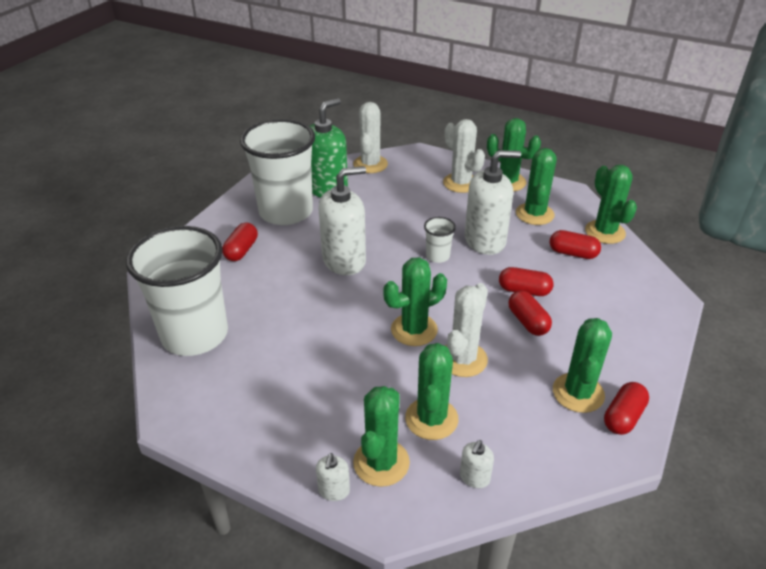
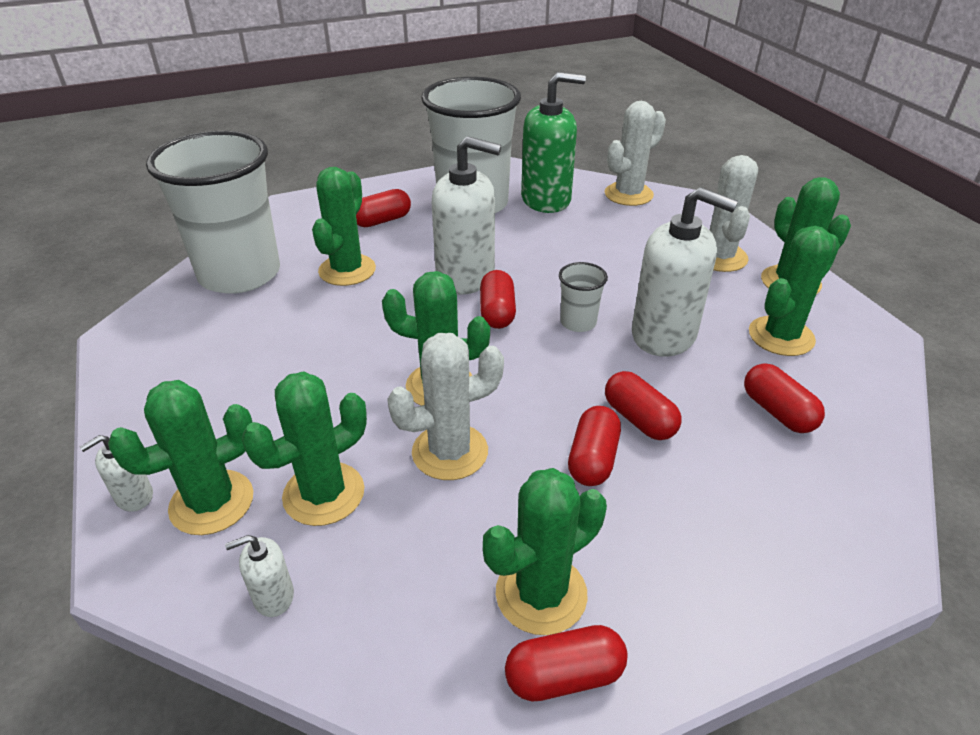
camera: 40 degrees right, 0 degrees up
(390, 273) = (497, 312): none -> red capsule
(605, 232) = (871, 410): green cactus -> green cactus (347, 270)

